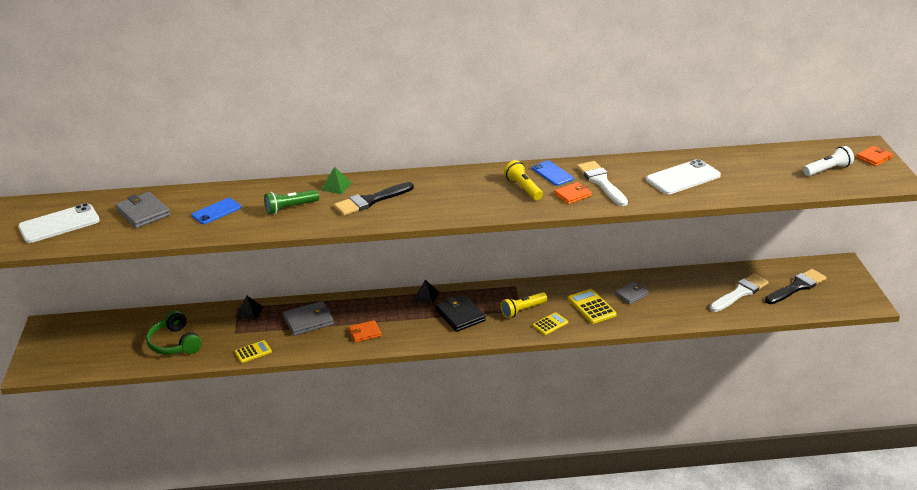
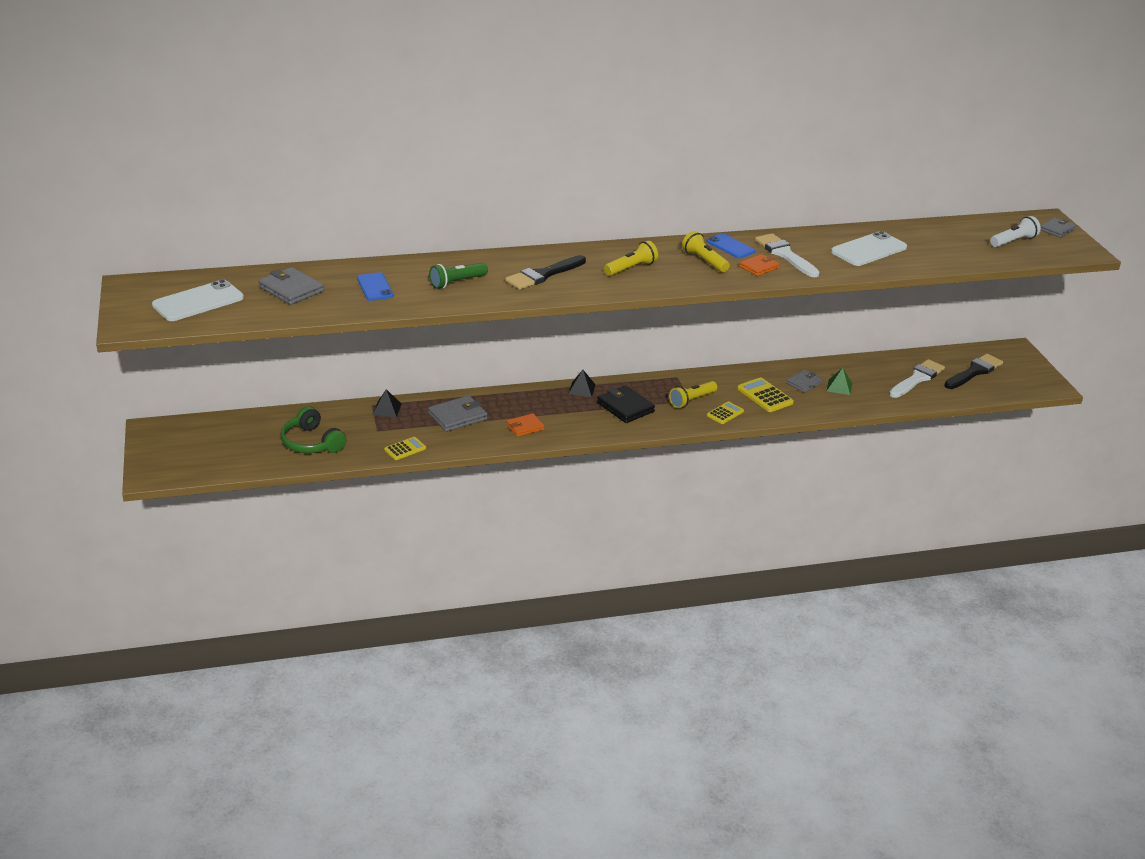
camera: 10 degrees left, 0 degrees up
(216, 211) = (375, 287): blue phone -> blue phone turned 60 degrees counterclockwise
(336, 186) = (499, 261): green pyramid -> green pyramid (839, 387)
(453, 195) = (631, 268): none -> yellow flashlight
(874, 158) = (1057, 229): orange wallet -> grey wallet

